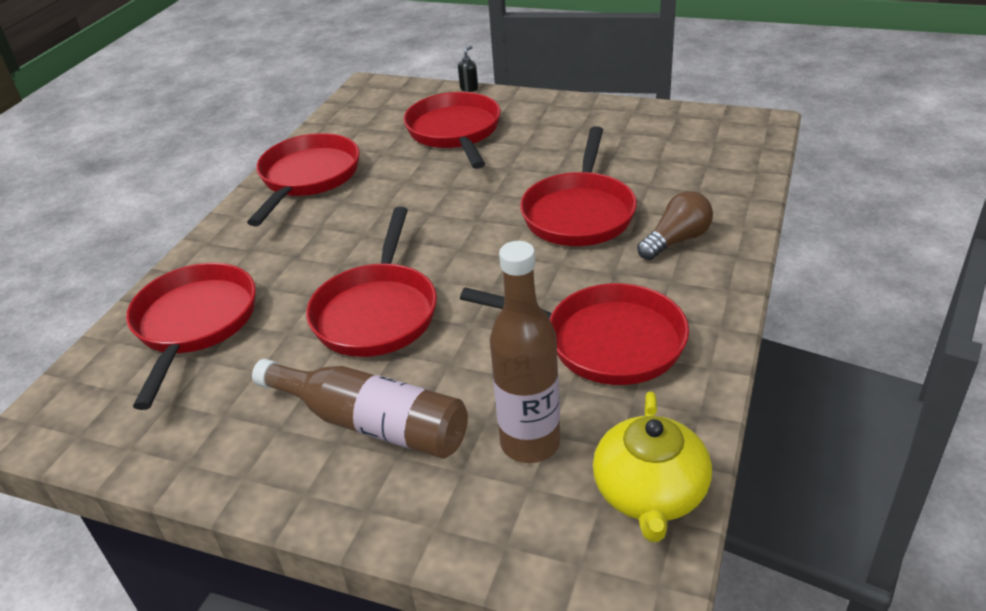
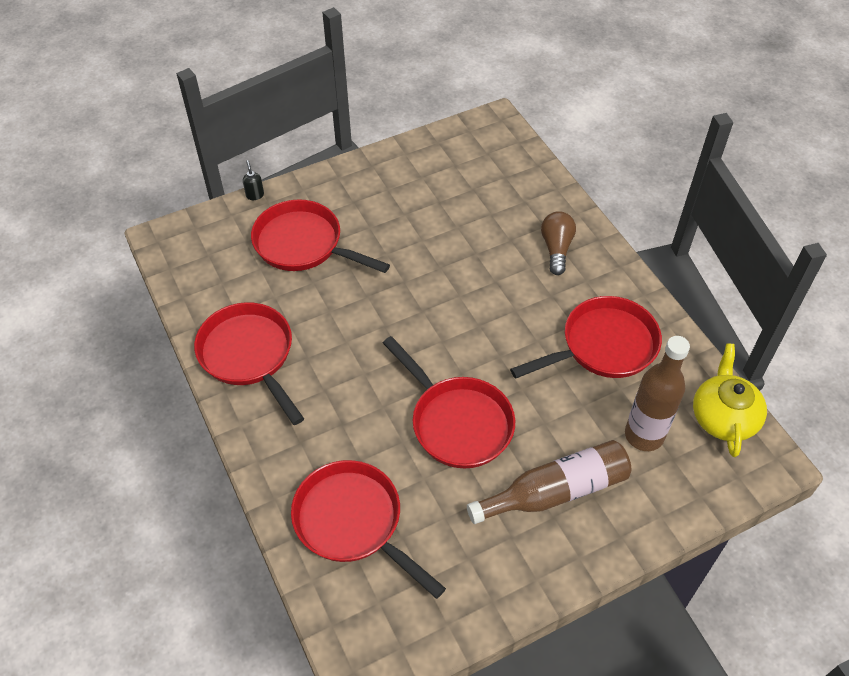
camera: 50 degrees left, 15 degrees up
(579, 213) = (478, 263): red pan -> none
(650, 493) = (723, 417): yellow teapot -> yellow teapot turned 135 degrees counterclockwise

